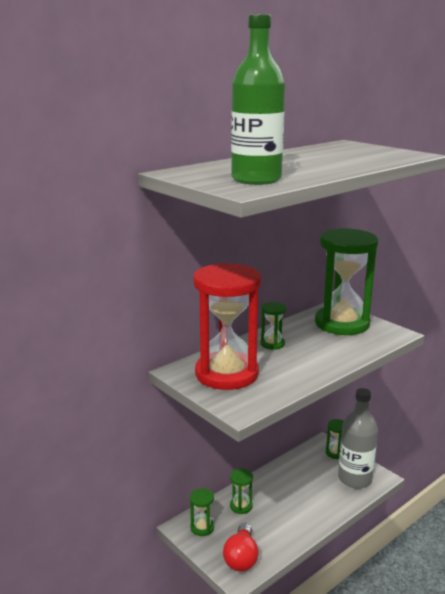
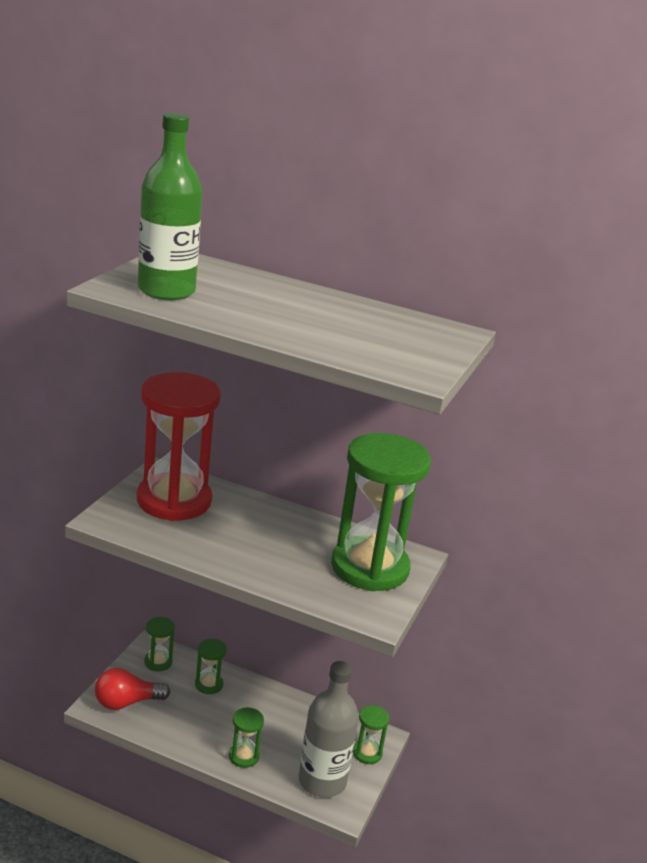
camera: 60 degrees right, 5 degrees up
(272, 344) = (268, 521): green hourglass -> green hourglass (244, 756)

